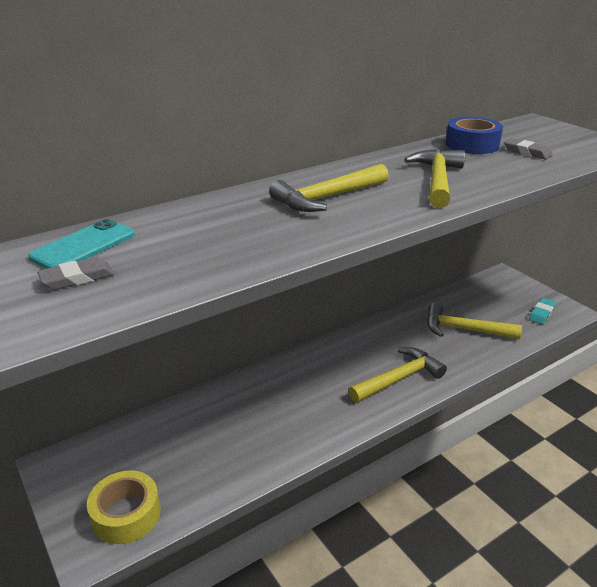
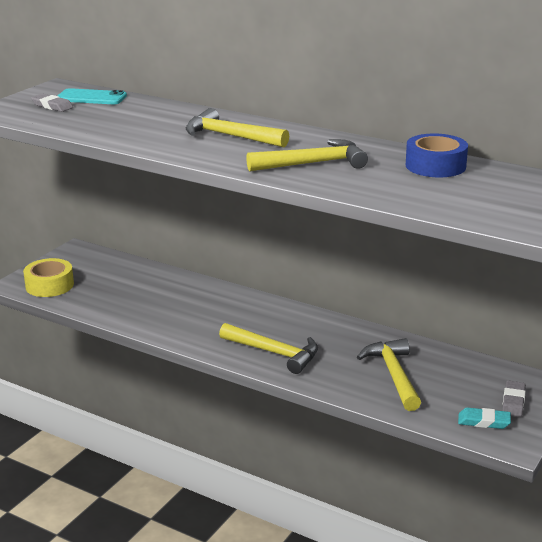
camera: 65 degrees right, 5 degrees down
(527, 152) = (446, 189): grey eraser -> grey eraser (513, 402)

